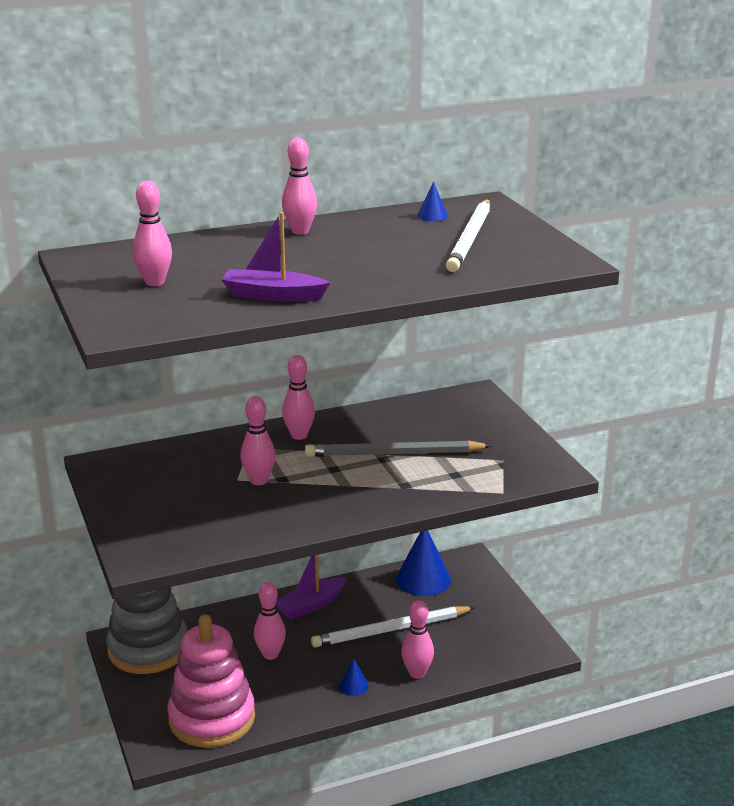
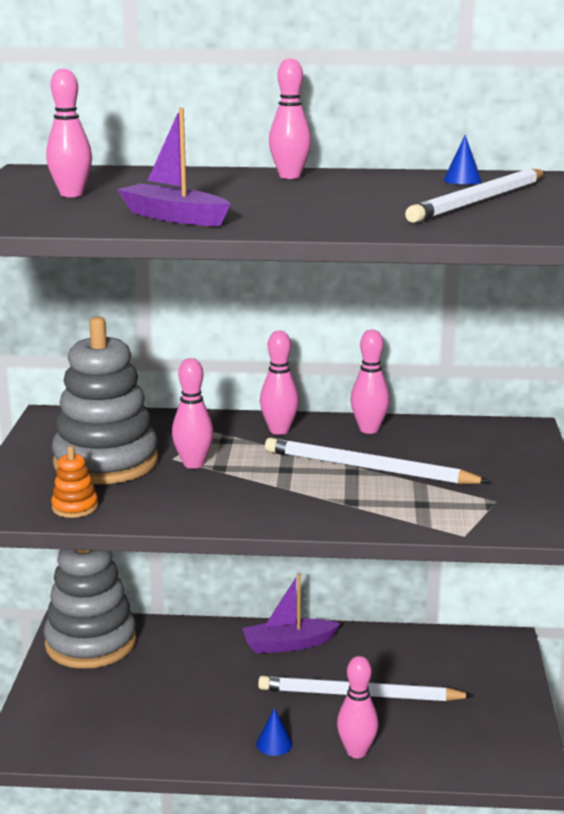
camera: 25 degrees right, 5 degrees down
(187, 495) = (106, 462): none -> grey stacking toy
(201, 541) = (75, 507): none -> orange stacking toy
(212, 718) = (98, 732): pink stacking toy -> none
(270, 654) = (208, 683): pink bowling pin -> pink bowling pin (369, 429)
(394, 454) = (368, 468): grey pencil -> white pencil
(423, 579) = (435, 649): blue cone -> none

